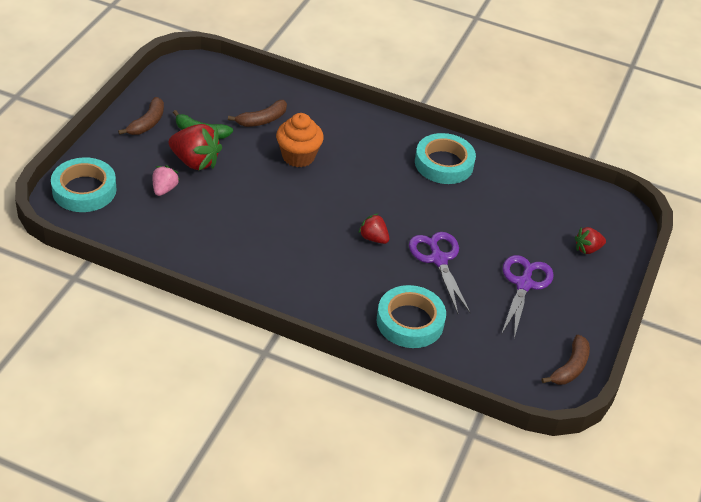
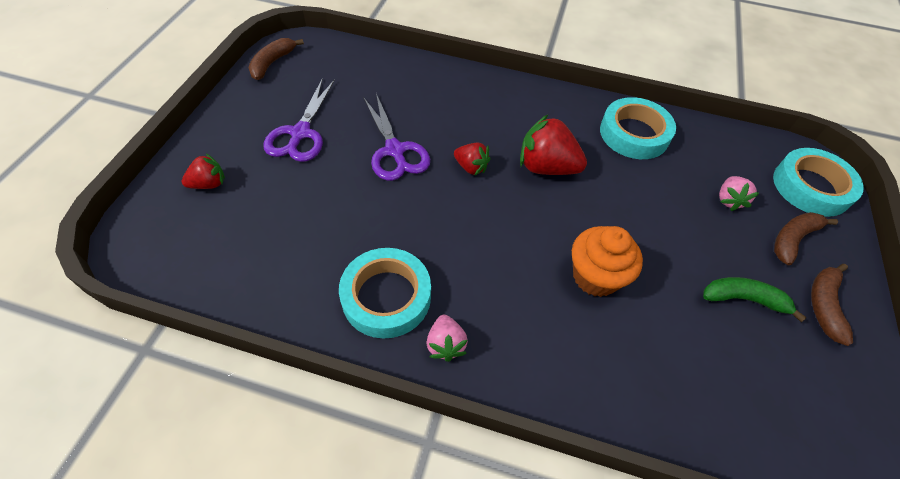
camera: 175 degrees right, 10 degrees up
(195, 162) = (720, 246): red strawberry -> red strawberry (546, 167)
(262, 120) = (674, 342): brown banana -> brown banana (793, 239)
(407, 137) = (445, 344): none -> pink strawberry
(410, 321) = (423, 87): turquoise tape -> turquoise tape (634, 134)

